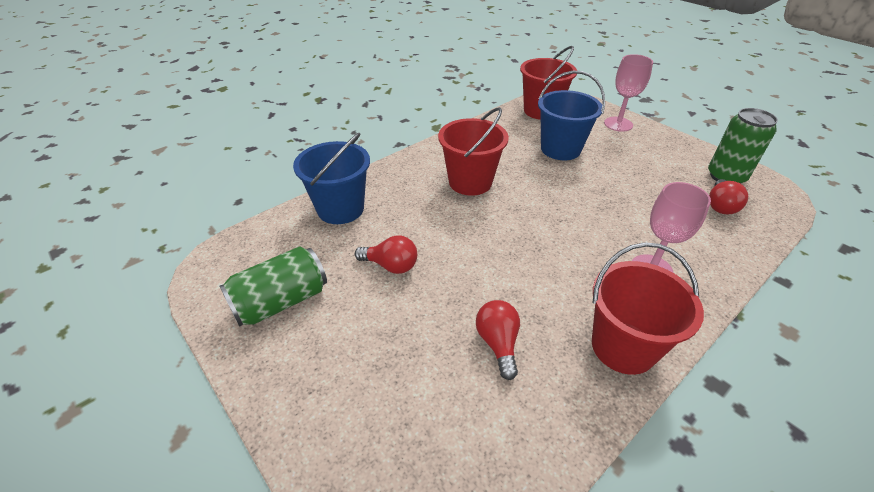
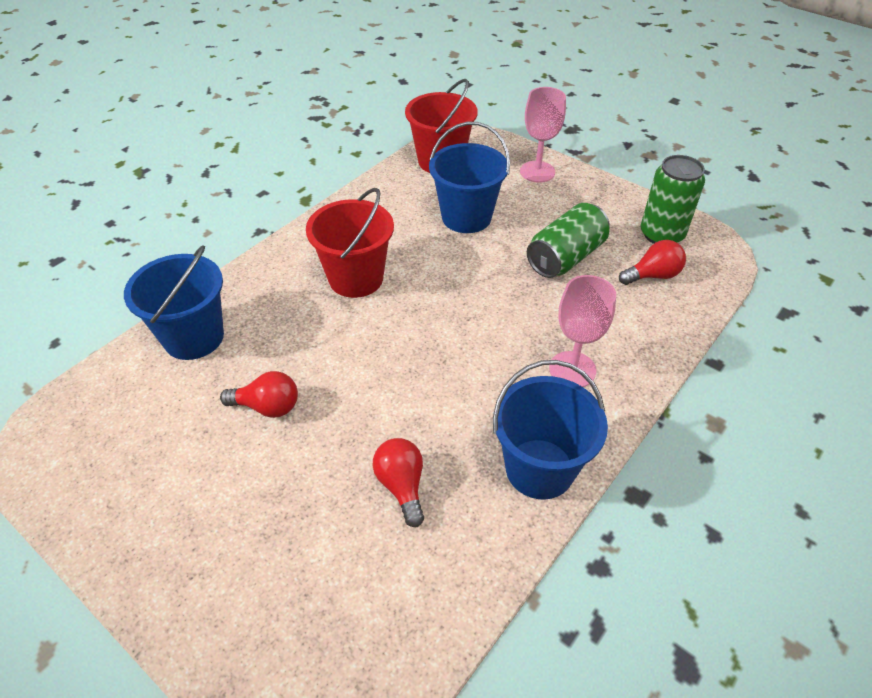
camera: 10 degrees left, 5 degrees up
(281, 301) = (138, 473): green can -> green can (565, 257)
(623, 347) = (539, 468): red bucket -> blue bucket
(720, 206) = (652, 275): red light bulb -> red light bulb turned 120 degrees counterclockwise

